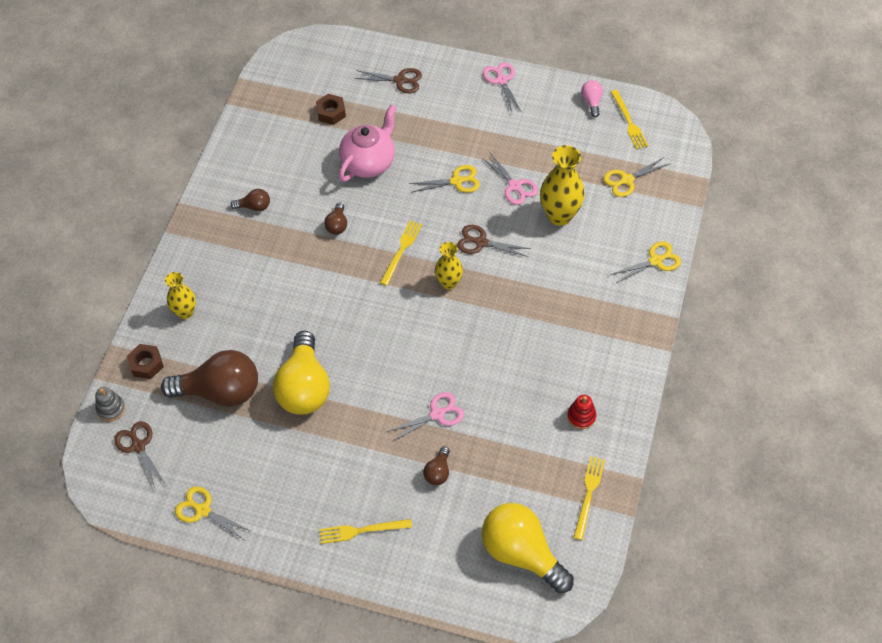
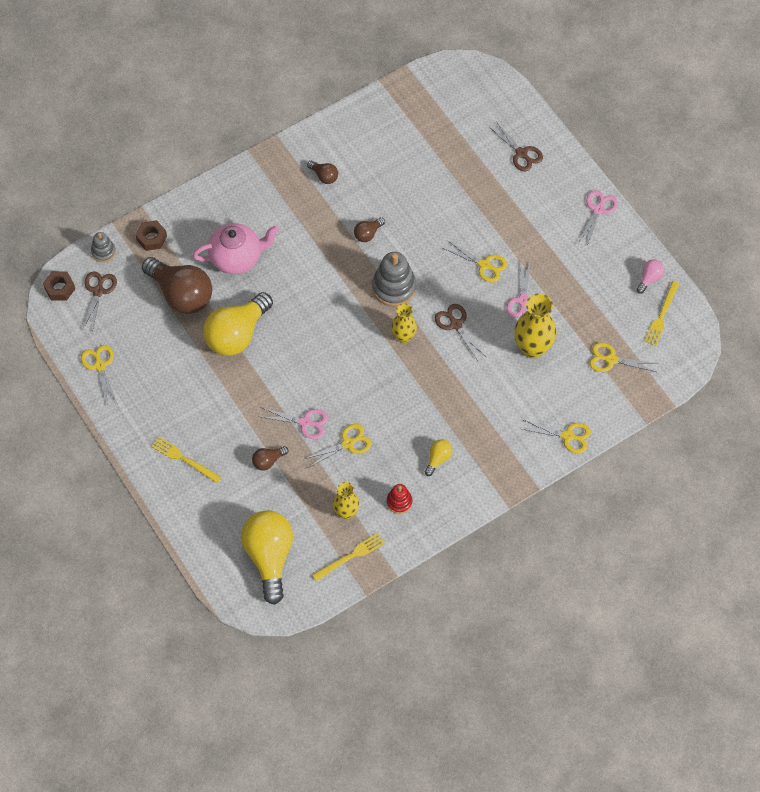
camera: 40 degrees right, 5 degrees up
(185, 312) = (208, 220): yellow vase -> yellow vase (346, 512)
(331, 113) = (446, 142): brown nut -> brown nut (59, 288)
(369, 162) = (435, 202): pink teapot -> pink teapot (237, 258)
(401, 250) = (394, 287): yellow fork -> grey stacking toy
(490, 403) = (348, 443): none -> yellow scissors
(576, 357) = (438, 459): none -> yellow light bulb

